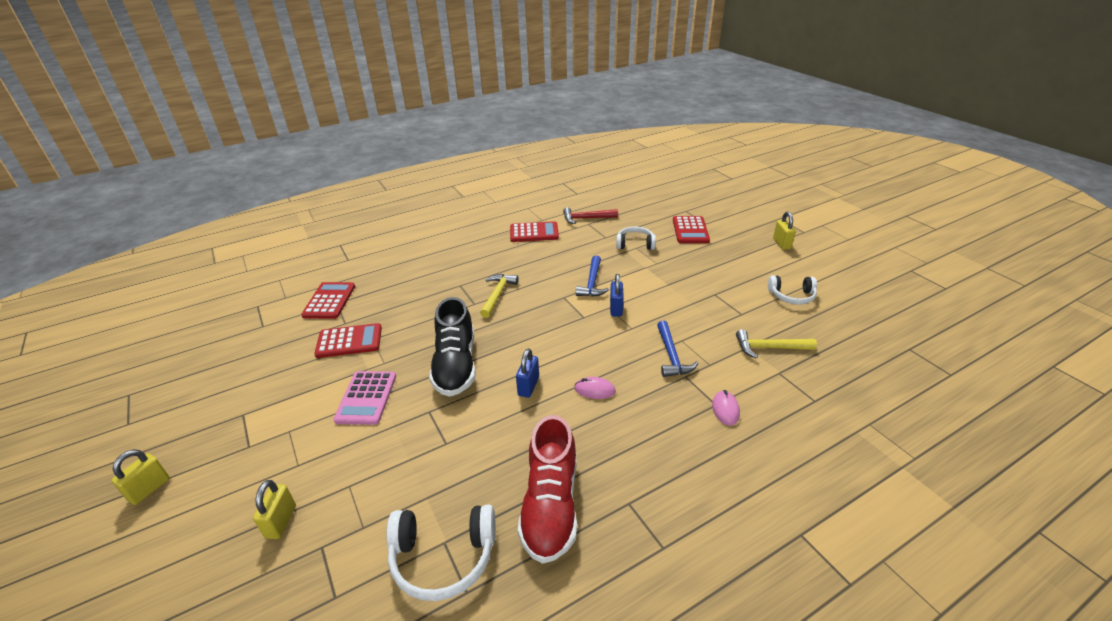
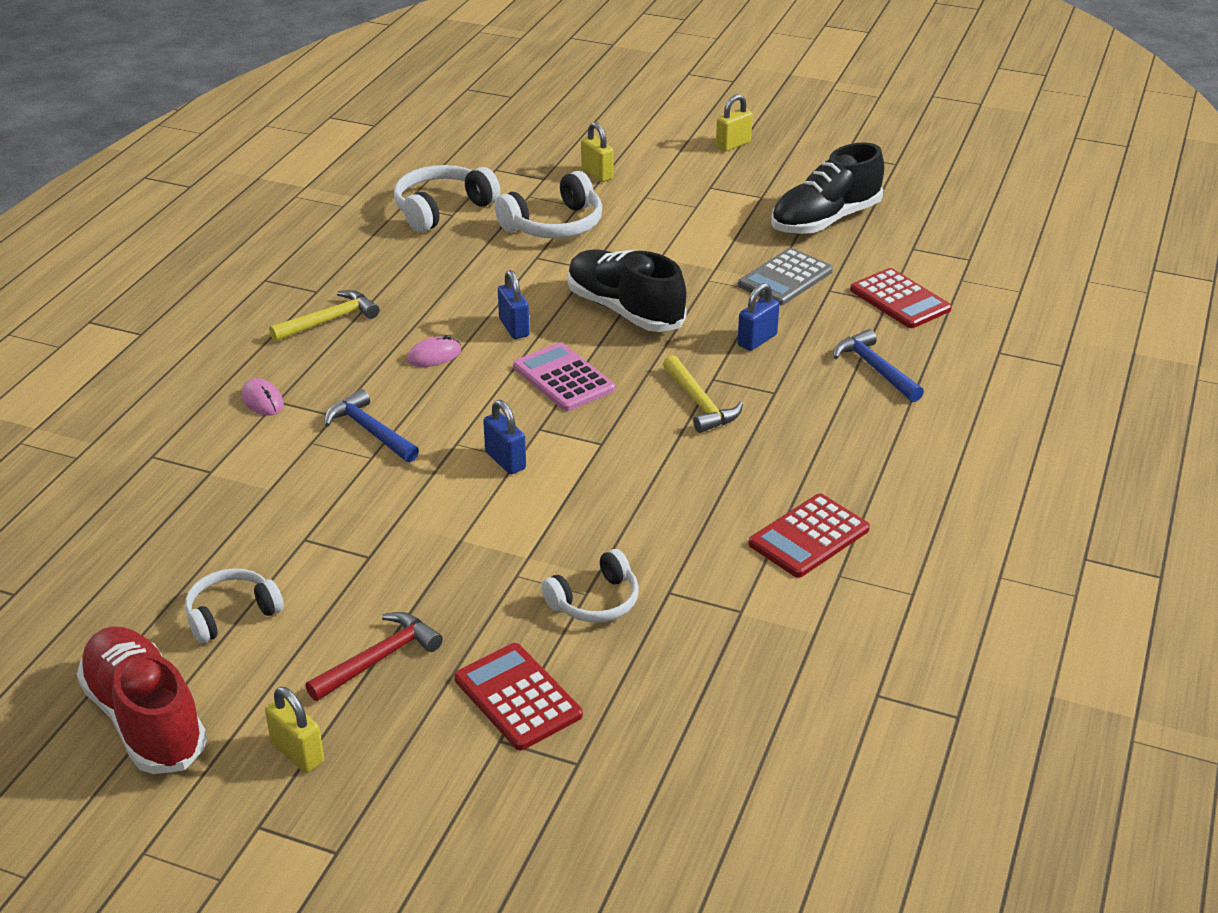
camera: 140 degrees right, 0 degrees up
(149, 489) = (733, 145): yellow padlock -> yellow padlock turned 60 degrees clockwise
(255, 370) = (825, 220): none -> black shoe
(349, 341) = (785, 278): red calculator -> grey calculator
(366, 398) = (670, 251): pink calculator -> pink calculator (563, 378)
(393, 472) = (554, 225): none -> white headphones
(424, 313) = (757, 340): none -> blue padlock
(550, 505) = (387, 263): red shoe -> red shoe (145, 719)
(586, 218) = (760, 623): red hammer -> red hammer (379, 659)
(592, 283) = (586, 485): blue hammer -> blue hammer (875, 369)
(769, 348) = (237, 501): yellow hammer -> yellow hammer (329, 320)

